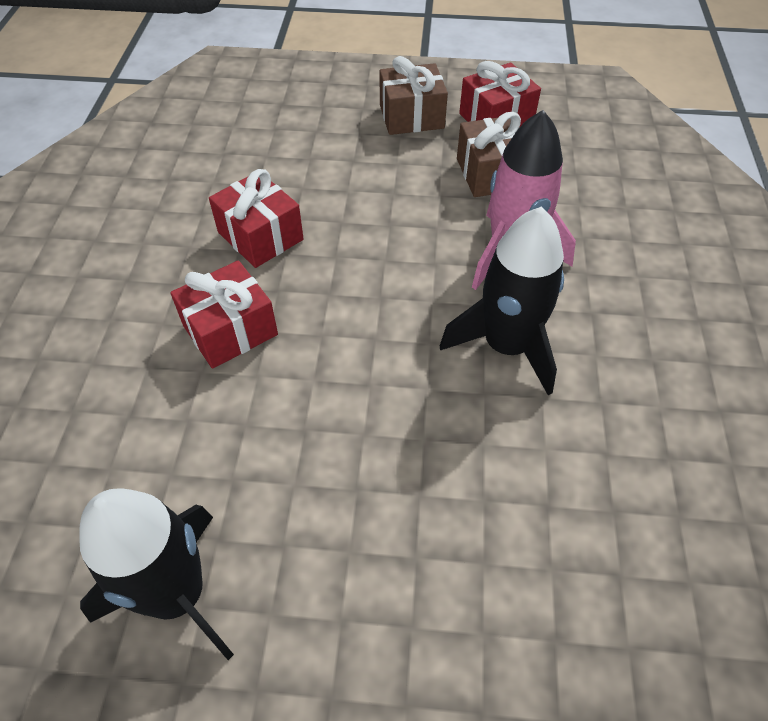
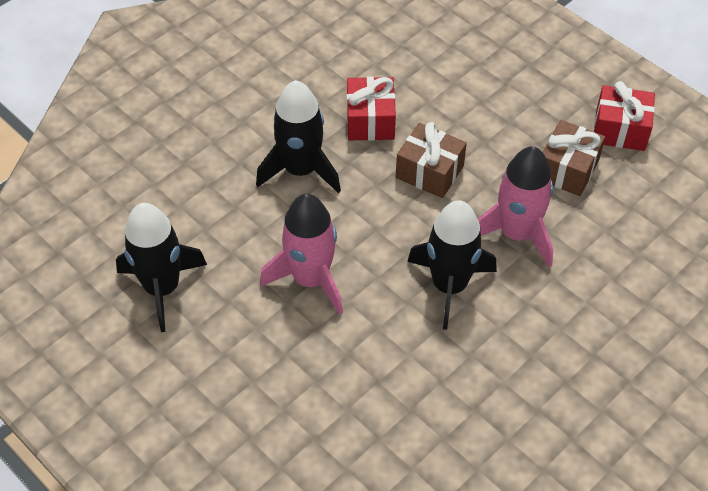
camera: 40 degrees right, 0 degrees up
(230, 330) = (300, 170): red gift -> black rocket
(357, 442) = (310, 279): none -> pink rocket
(411, 116) = (558, 91): brown gift -> brown gift (429, 172)

